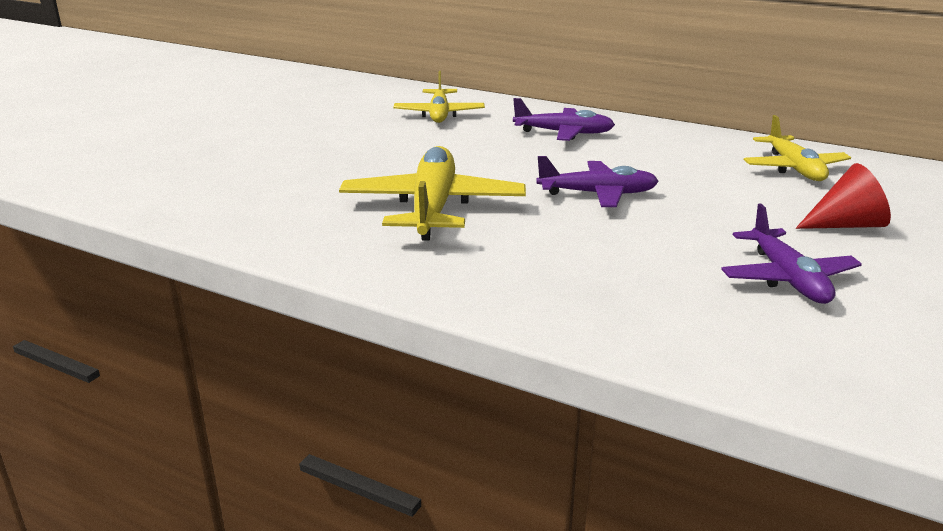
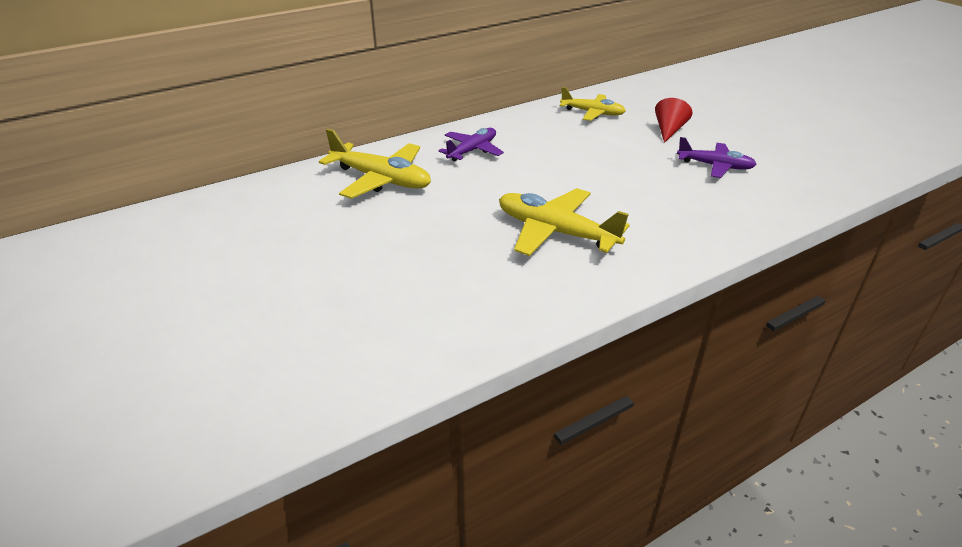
camera: 60 degrees left, 10 degrees up
(439, 114) = (381, 179): yellow plane -> yellow plane, size x1.55
(598, 194) = (580, 174): purple plane -> none

